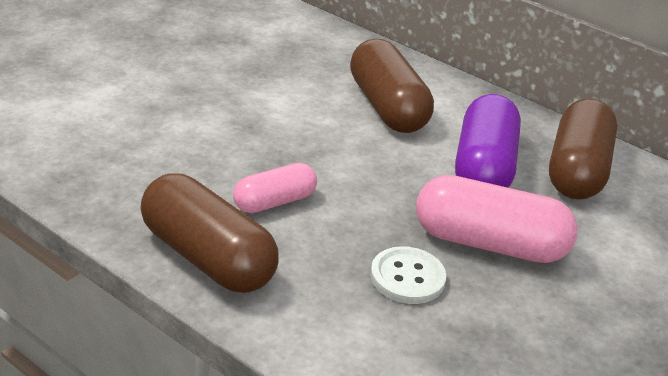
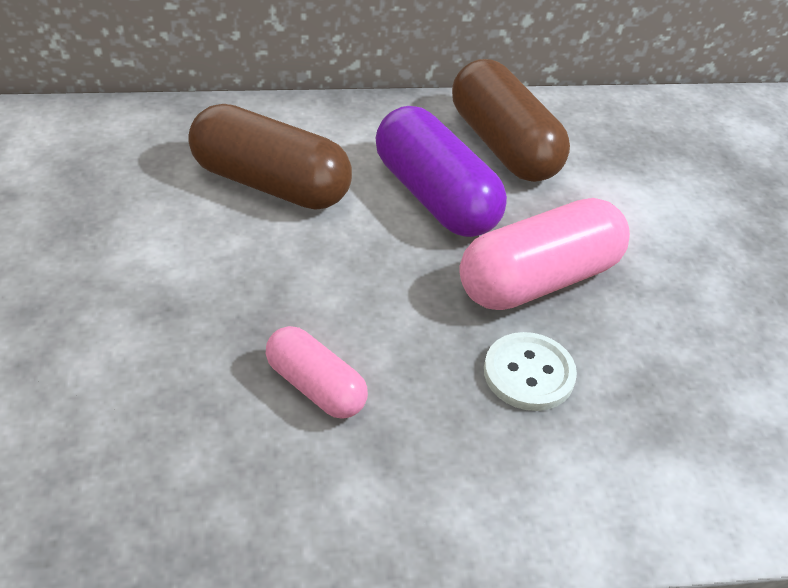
camera: 45 degrees left, 10 degrees up
(207, 257) = (342, 513): brown capsule -> none
(274, 202) = (316, 386): pink capsule -> pink capsule turned 60 degrees counterclockwise

